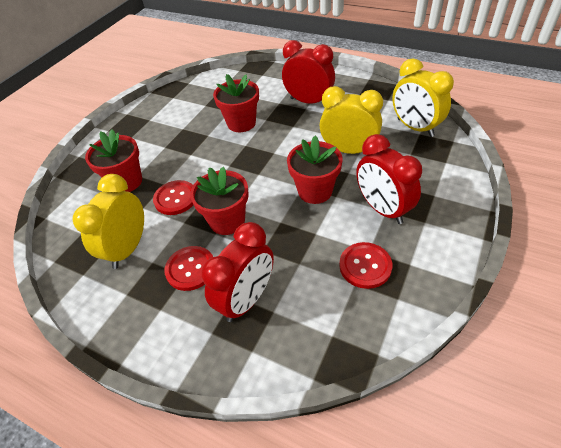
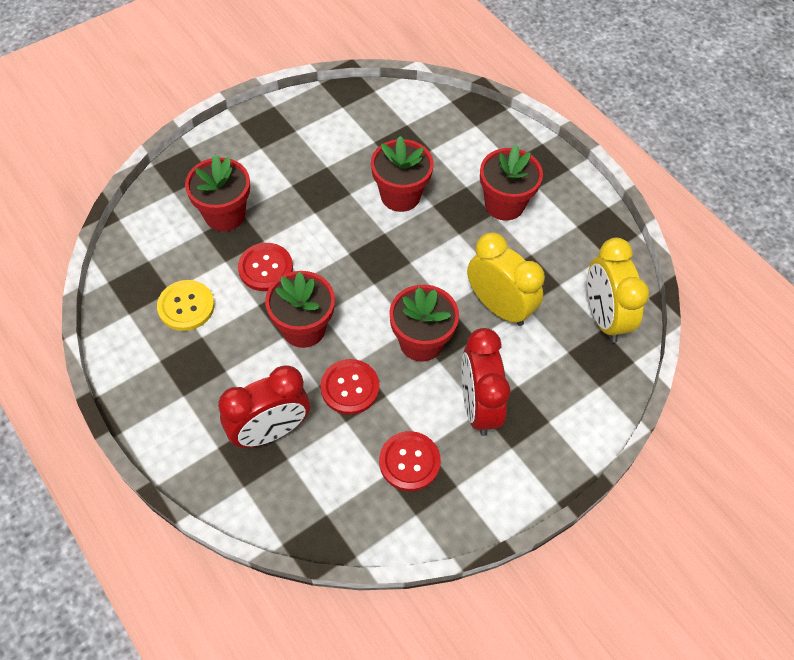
camera: 20 degrees right, 10 degrees up
(128, 248) = (186, 306): yellow clock -> yellow button
(190, 269) = (235, 366): red button -> red button (350, 387)
(309, 101) = (504, 204): red clock -> red flower pot

